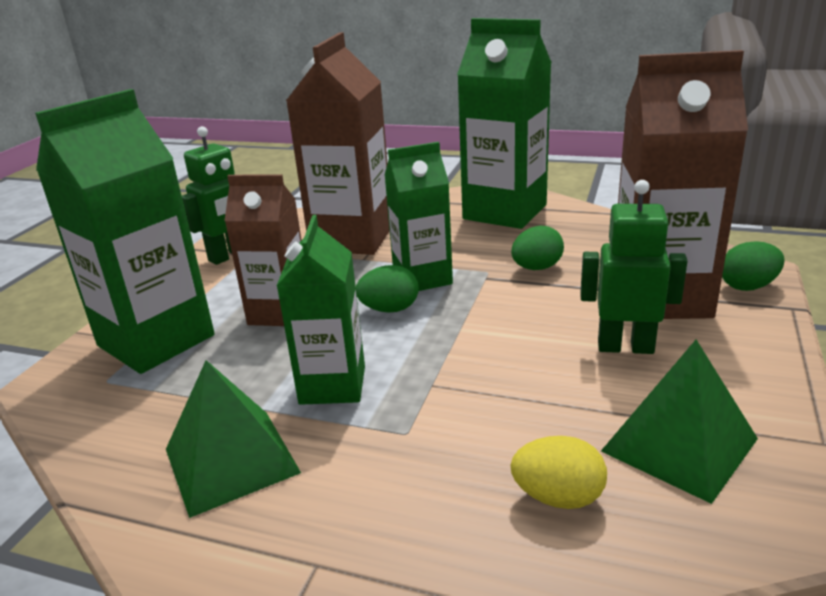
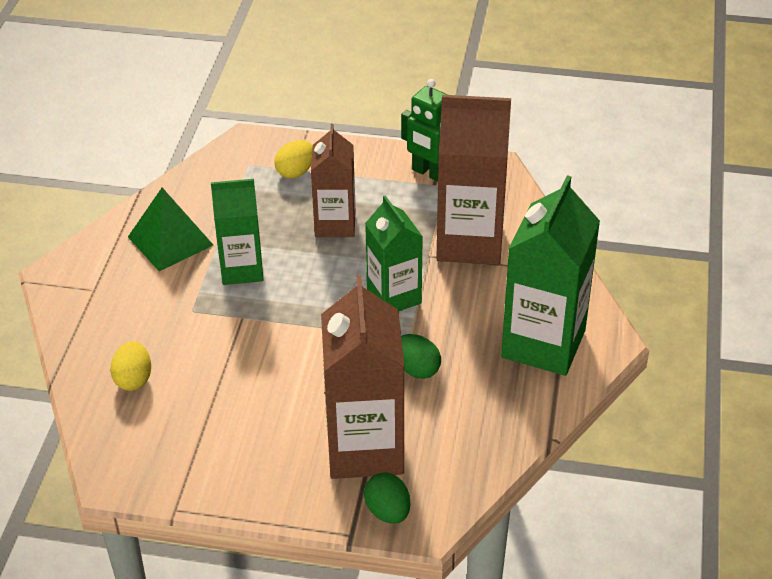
camera: 80 degrees right, 15 degrees up
(156, 340) = (296, 172): green carton -> yellow egg
(389, 309) = (341, 283): green egg -> none
(625, 347) = (288, 420): green robot -> none
(679, 444) = (176, 437): green pyramid -> none

